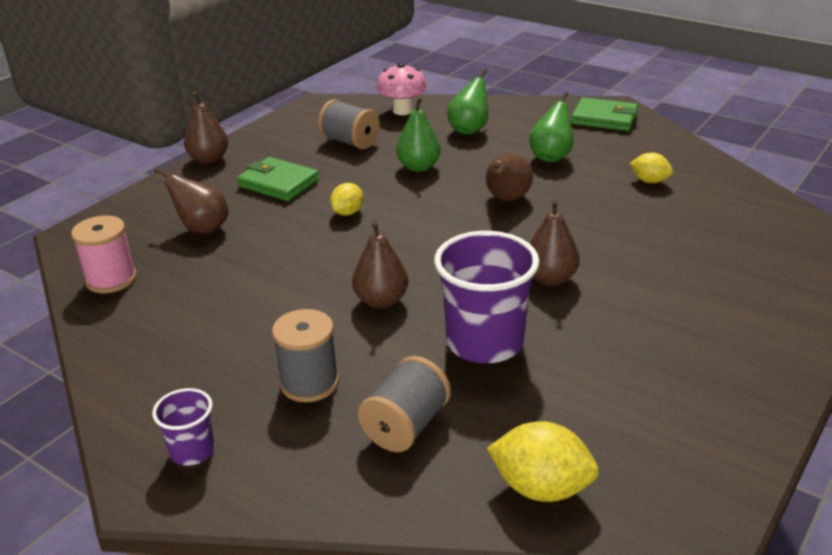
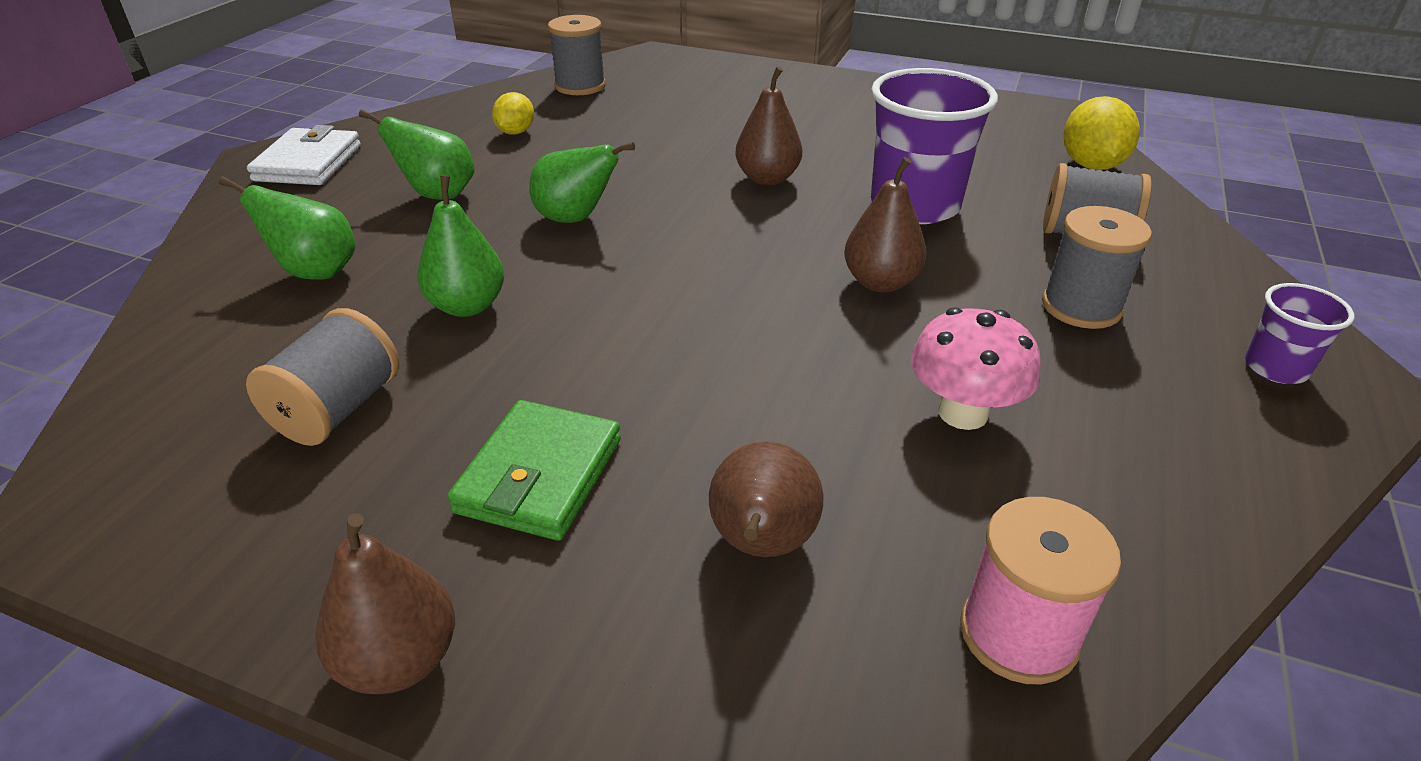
camera: 105 degrees left, 5 degrees up
(347, 213) = (647, 356): yellow lemon -> none
(402, 111) = (185, 362): pink mushroom -> pink mushroom (962, 413)
(506, 199) = (575, 218): brown pear -> green pear
(604, 119) = (308, 163): green wallet -> white wallet
(751, 209) = (580, 86): none -> grey spool

